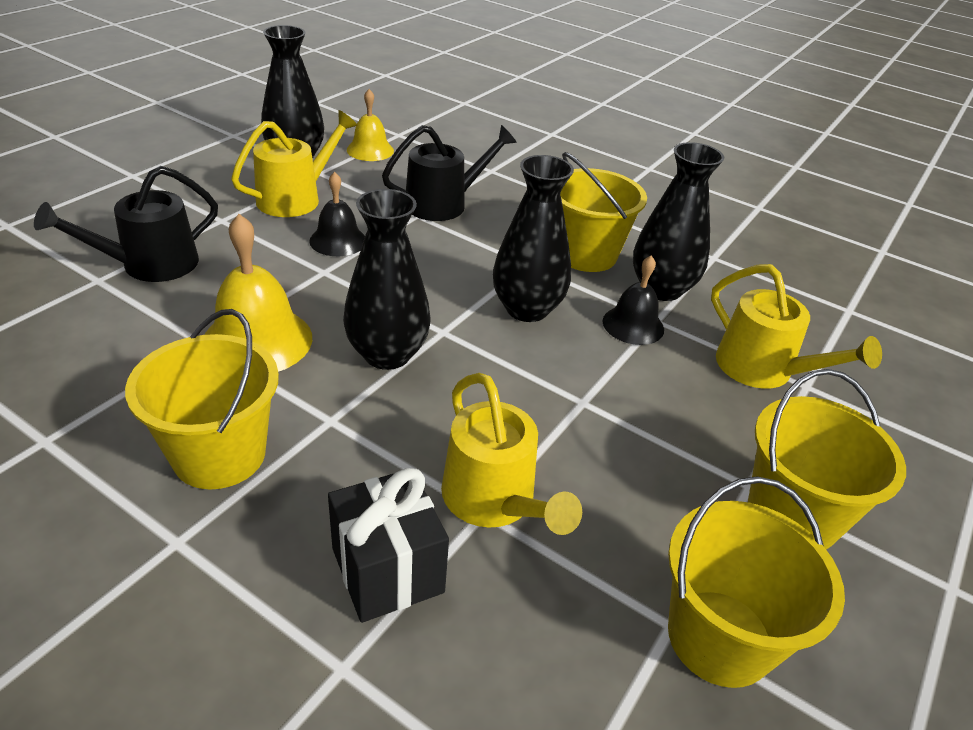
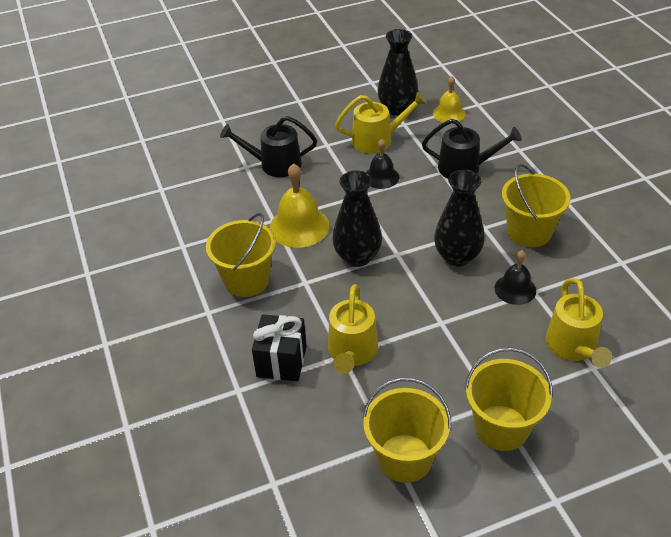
camera: 40 degrees right, 5 degrees up
(661, 289) = (558, 272): black vase -> none

